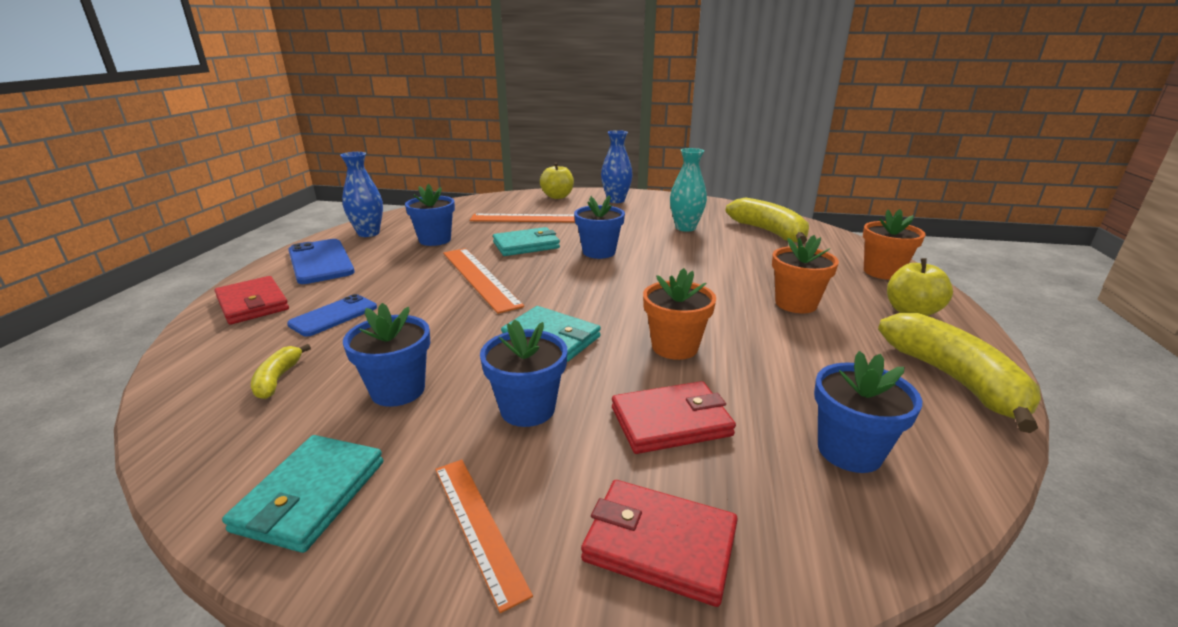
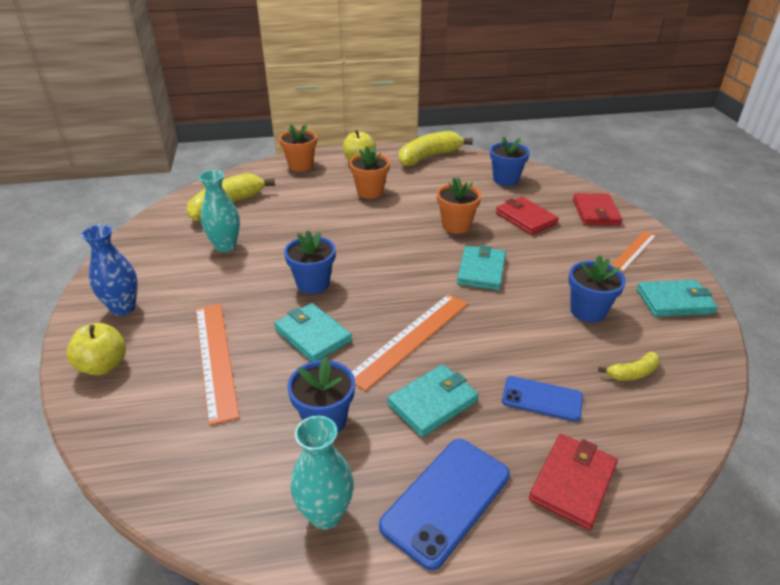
camera: 110 degrees left, 10 degrees up
(368, 233) = (325, 514): blue vase -> turquoise vase
(399, 273) = (433, 402): none -> turquoise wallet
(527, 409) = (556, 259): blue flower pot -> none

